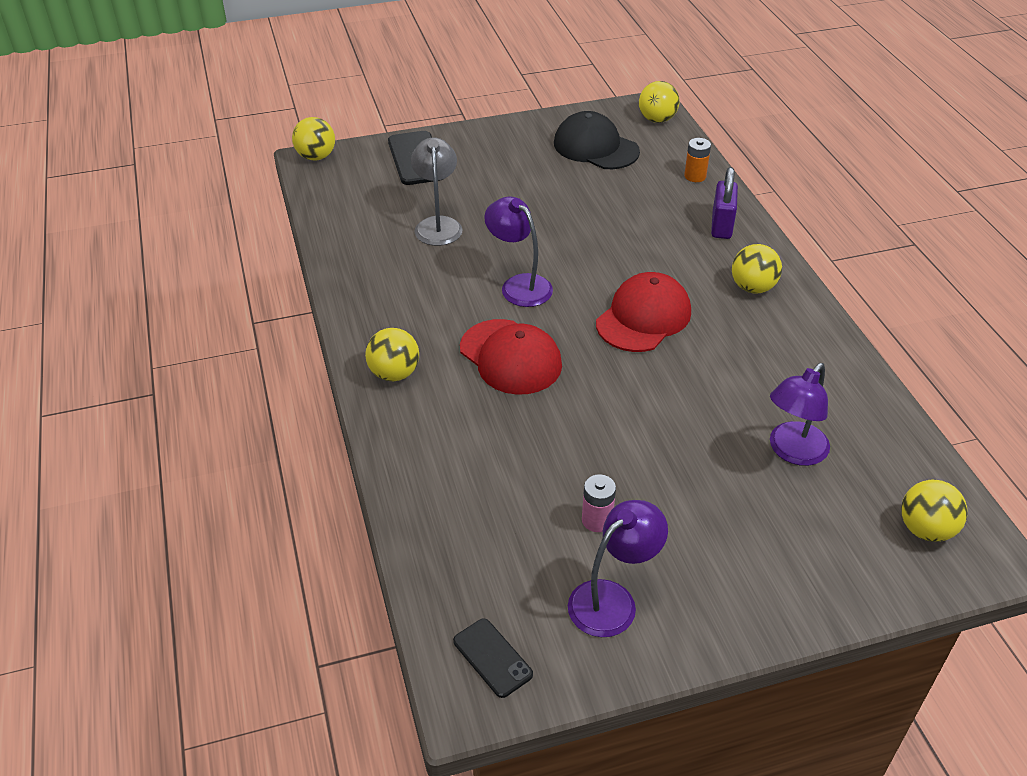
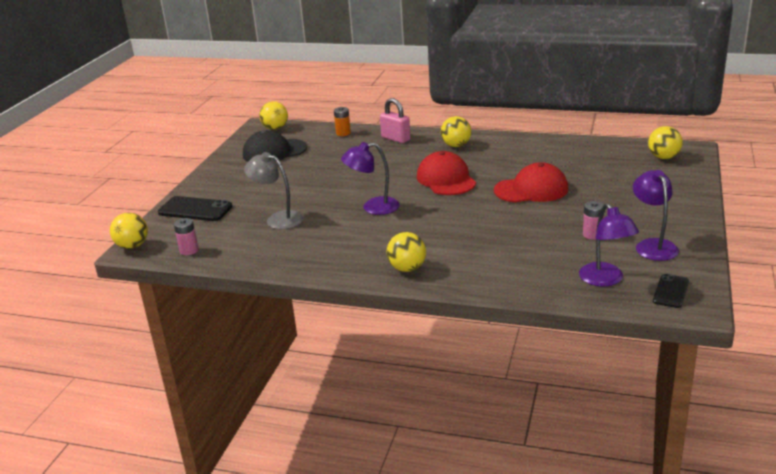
camera: 55 degrees left, 15 degrees down
(331, 196) = (189, 250): none -> pink battery
(492, 658) = (671, 291): black phone -> black phone turned 60 degrees counterclockwise
(510, 357) = (435, 226): red cap -> red cap (531, 190)
(721, 226) = (395, 139): purple padlock -> pink padlock
(792, 452) = (587, 171): purple lamp -> purple lamp (605, 280)

